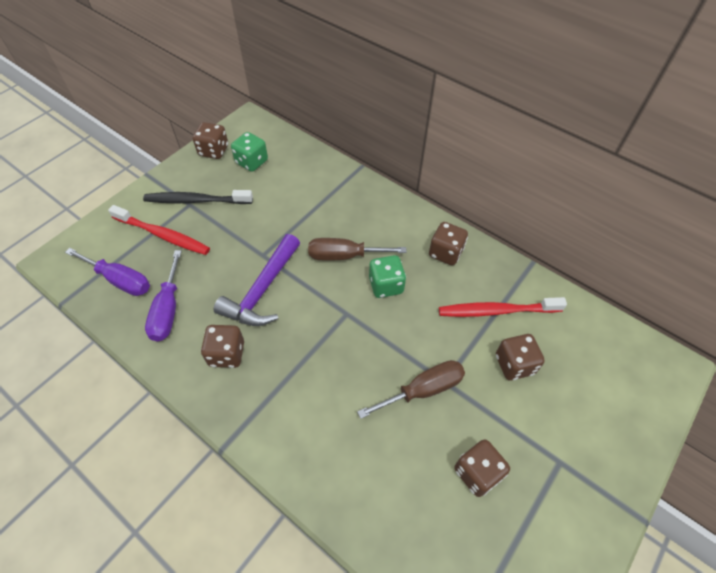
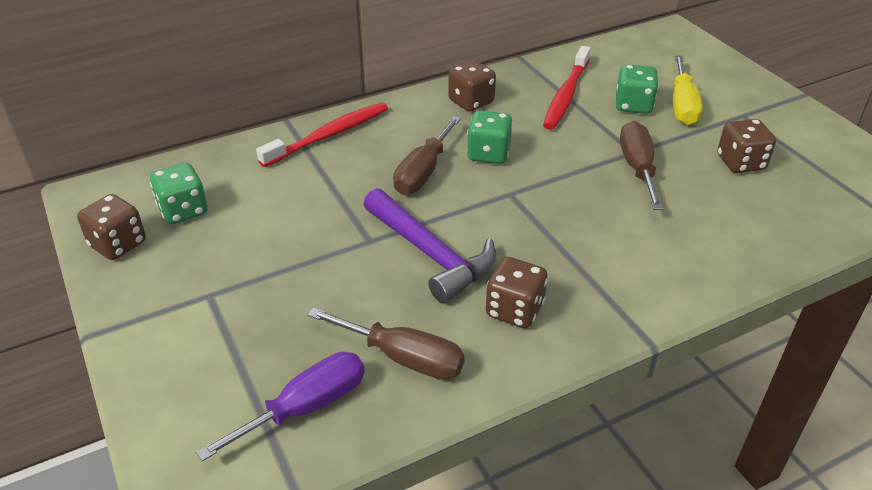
camera: 65 degrees left, 15 degrees down
(163, 235) = (250, 337): red toothbrush -> red toothbrush (329, 135)
(168, 310) = (403, 357): purple screwdriver -> brown screwdriver
(196, 200) = (209, 285): black toothbrush -> none
(514, 364) = (633, 105): brown dice -> green dice
(541, 404) = (682, 105): none -> yellow screwdriver

